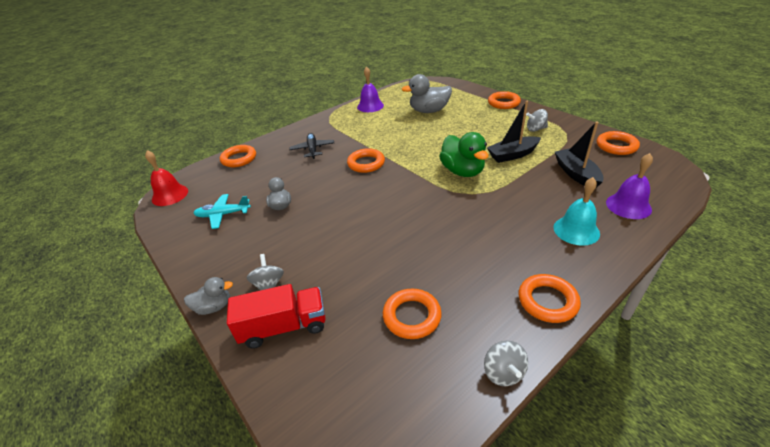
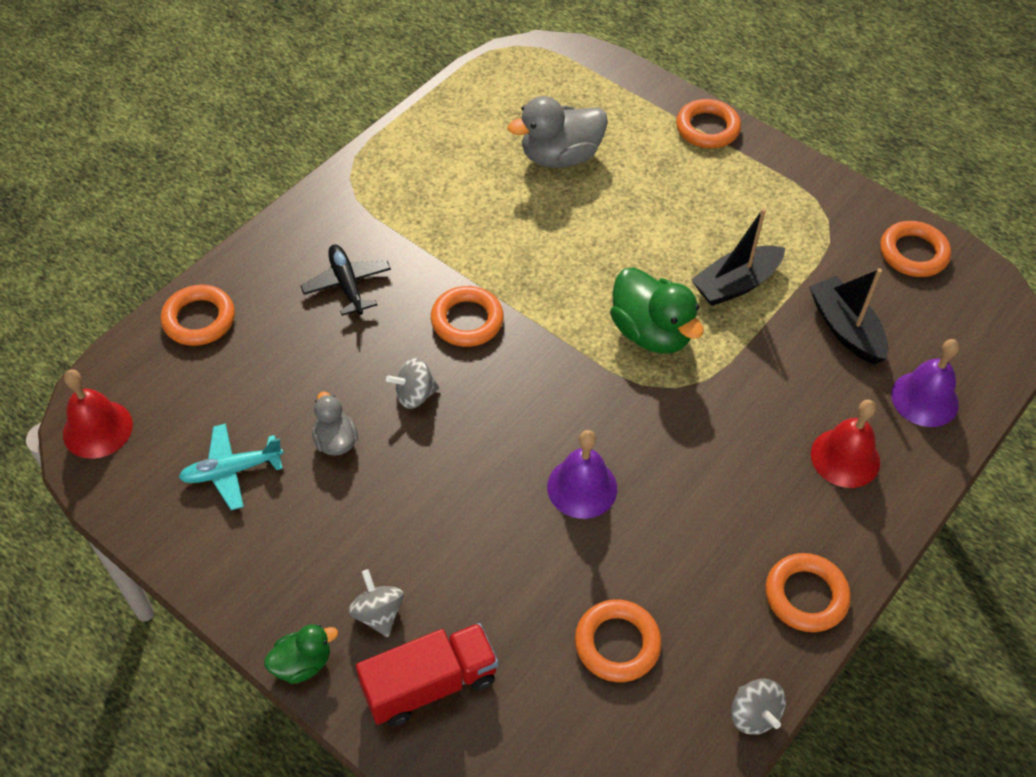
camera: 15 degrees left, 15 degrees up
(214, 307) = (302, 663): grey duck -> green duck
(370, 106) = (431, 141): purple bell -> purple bell (582, 487)
(535, 129) = (773, 210): grey spinning top -> grey spinning top (415, 395)
(576, 230) = (845, 457): turquoise bell -> red bell

